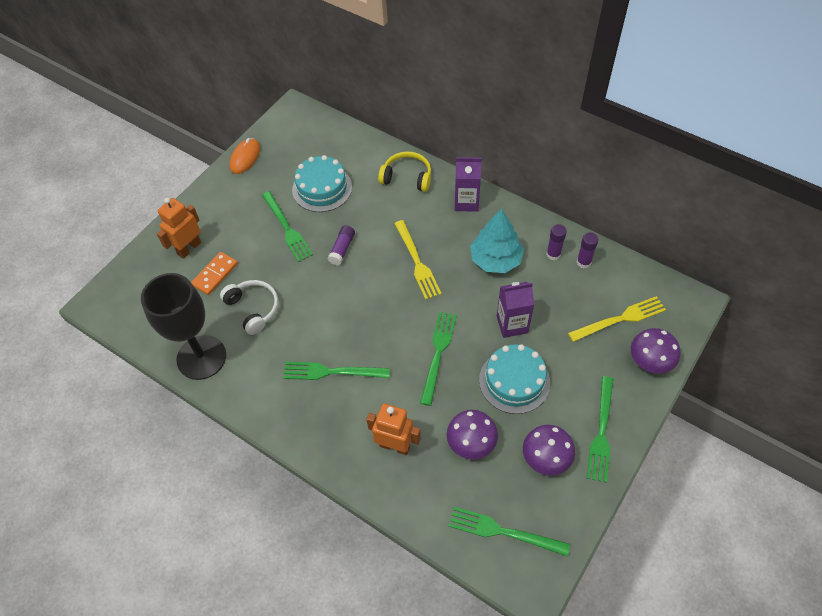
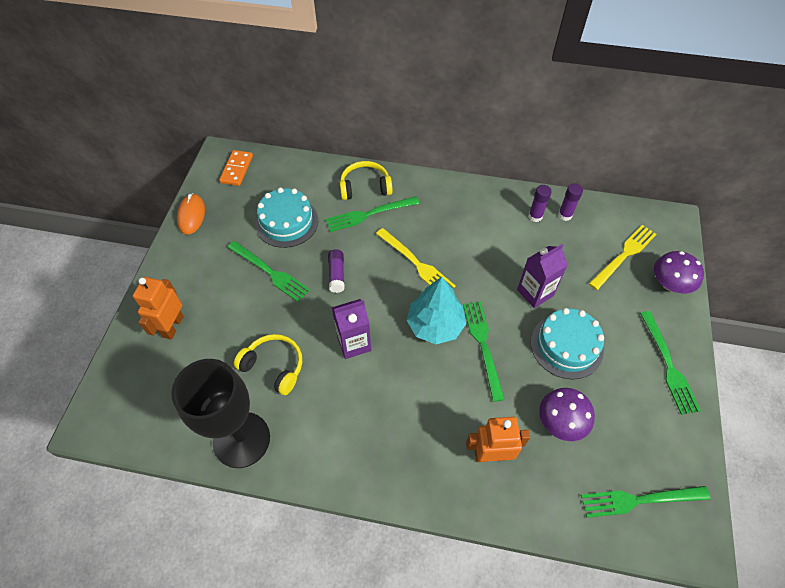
camera: 25 degrees left, 0 degrees up
(215, 274) = (215, 345): orange domino -> orange domino (237, 169)
(253, 309) = (274, 366): white headphones -> yellow headphones
(331, 372) = (388, 402): green fork -> green fork (369, 214)
(466, 202) = (432, 193): purple carton -> purple carton (354, 343)
(495, 259) = (487, 237): turquoise tree -> turquoise tree (435, 325)
(546, 458) = (635, 409): purple mushroom -> none

